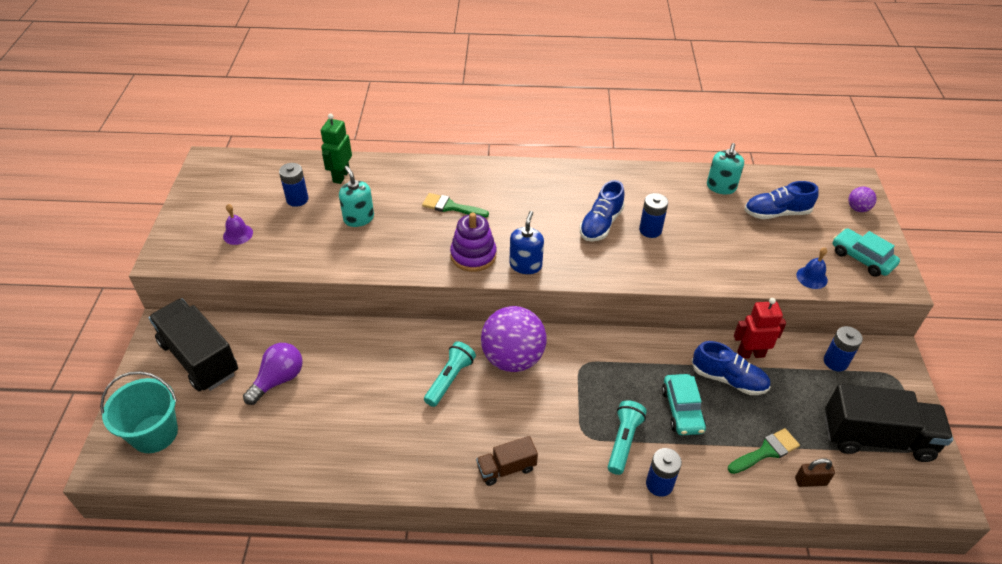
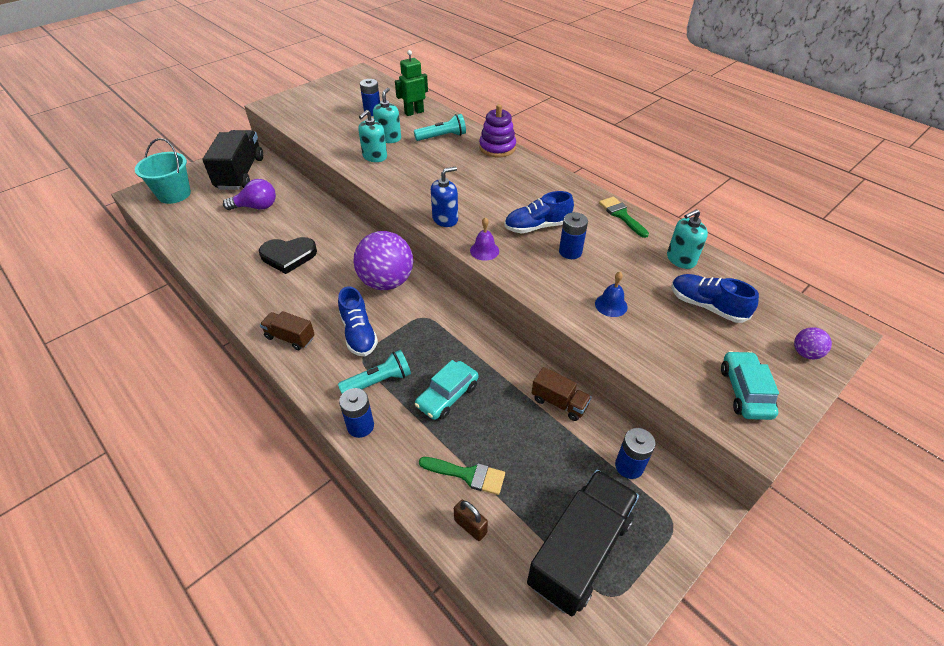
camera: 45 degrees right, 0 degrees up
(238, 234) = (317, 113): purple bell -> purple bell (484, 250)
(375, 246) = (374, 157): none -> turquoise soap dispenser
(391, 402) = (288, 256): none -> black heart
(450, 207) = (451, 161): green brush -> green brush (621, 215)
(450, 379) = (335, 267): turquoise flashlight -> turquoise flashlight (442, 137)
(473, 255) = (421, 194): purple stacking toy -> purple stacking toy (497, 148)
(728, 379) = (514, 405): blue shoe -> blue shoe (358, 333)
(750, 354) = (559, 402): red robot -> brown truck
(811, 277) = (665, 371): blue bell -> blue bell (611, 305)
(876, 438) = (579, 551): black truck -> black truck turned 105 degrees counterclockwise

